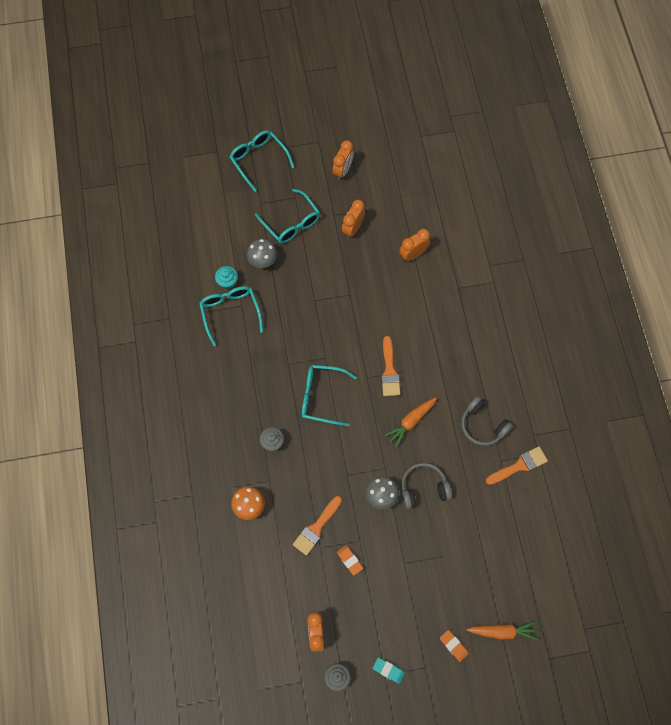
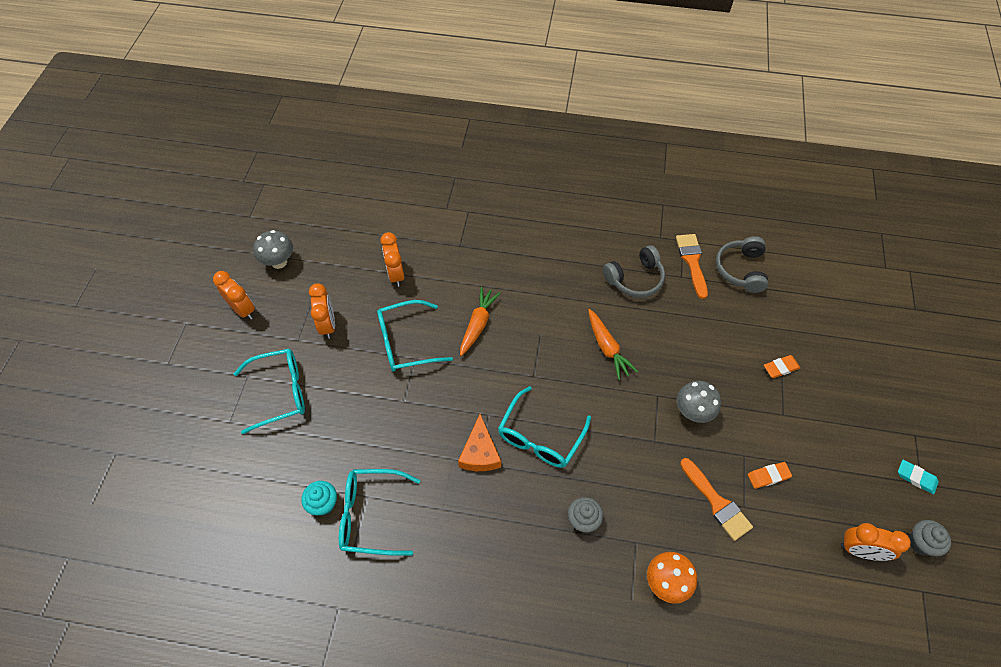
camera: 70 degrees left, 10 degrees down
(258, 160) = (164, 403): turquoise glasses -> turquoise glasses (406, 342)
(263, 261) = (316, 446): grey mushroom -> grey mushroom (279, 262)
(295, 362) = (480, 453): none -> orange cheese
(353, 228) = (328, 325): orange clock -> orange clock turned 150 degrees counterclockwise
(388, 670) = (916, 478): turquoise eraser -> turquoise eraser turned 75 degrees clockwise
(389, 371) = (534, 348): orange brush -> none
(423, 488) = (694, 363): grey headphones -> grey headphones (741, 270)
(453, 646) = (892, 396): orange eraser -> orange eraser (780, 368)
(503, 631) = (880, 341): orange carrot -> orange carrot (478, 324)

